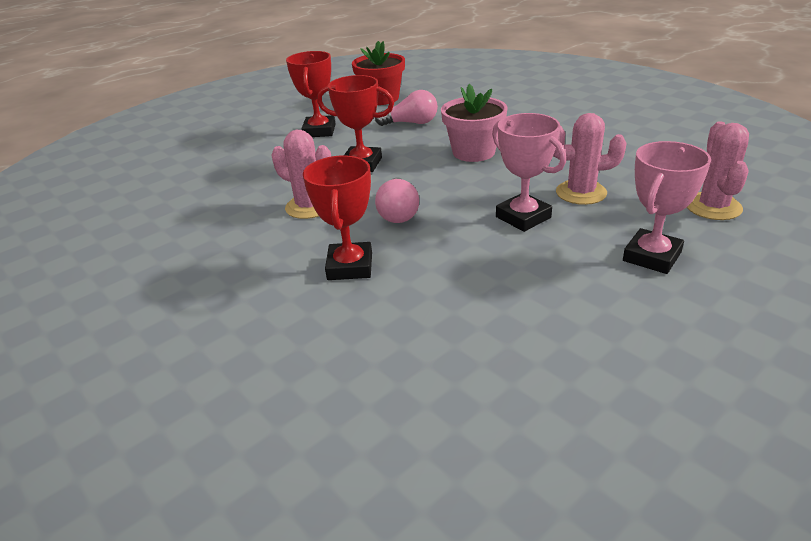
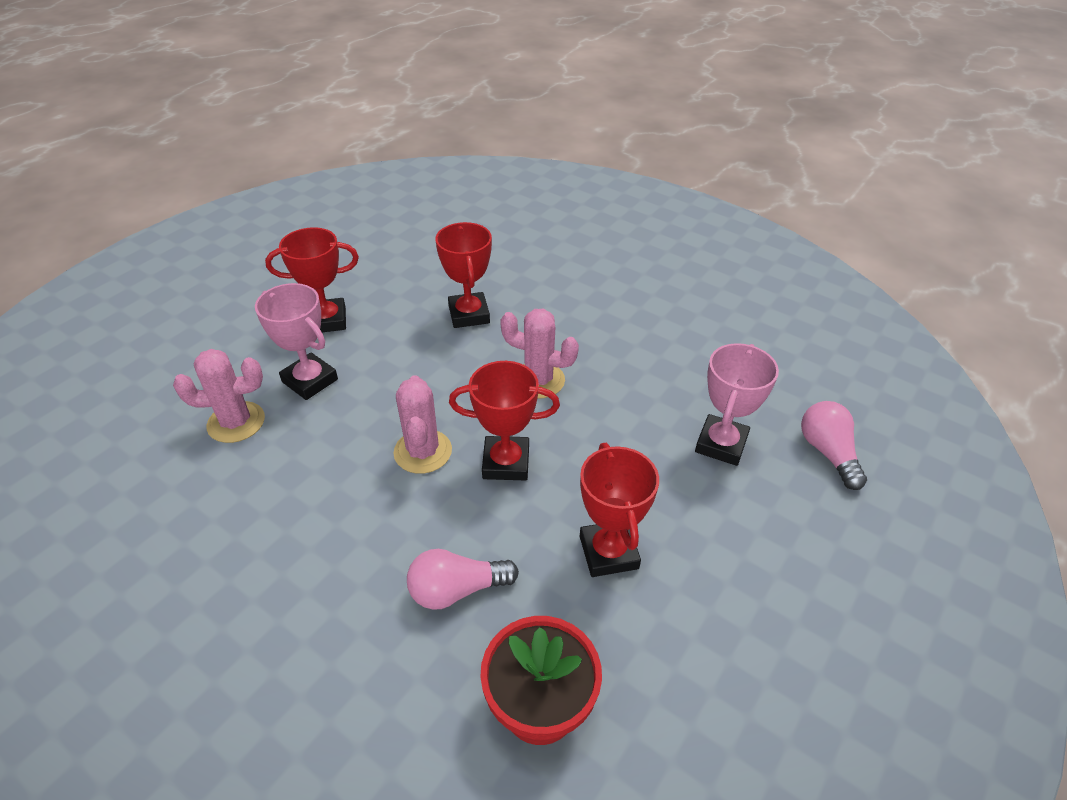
camera: 165 degrees right, 10 degrees up
(398, 213) = (439, 378): pink light bulb -> pink light bulb (828, 452)
(473, 152) = (353, 501): pink flower pot -> none
(518, 271) = (327, 320): none -> red trophy
(651, 256) = (210, 342): pink trophy -> pink trophy (721, 444)
(713, 207) = (108, 408): pink cactus -> pink cactus (423, 451)

